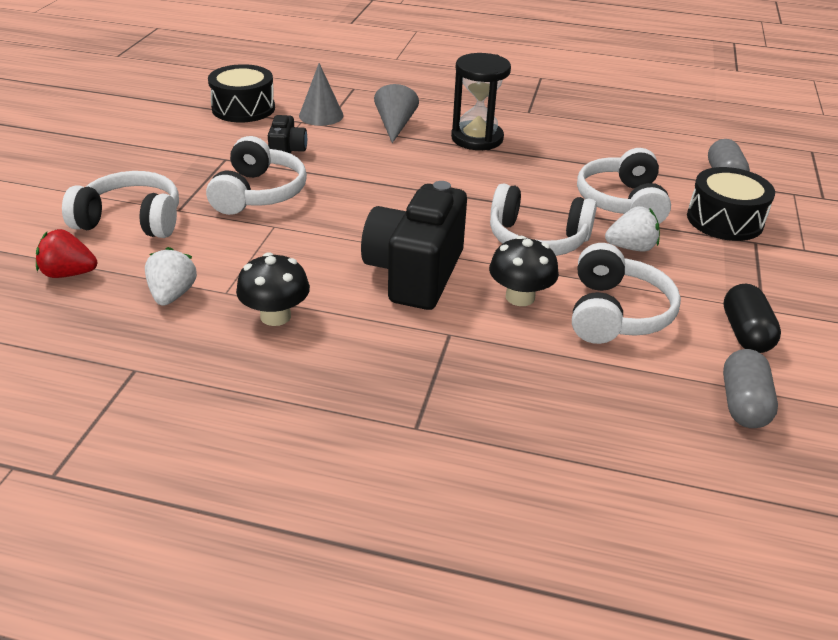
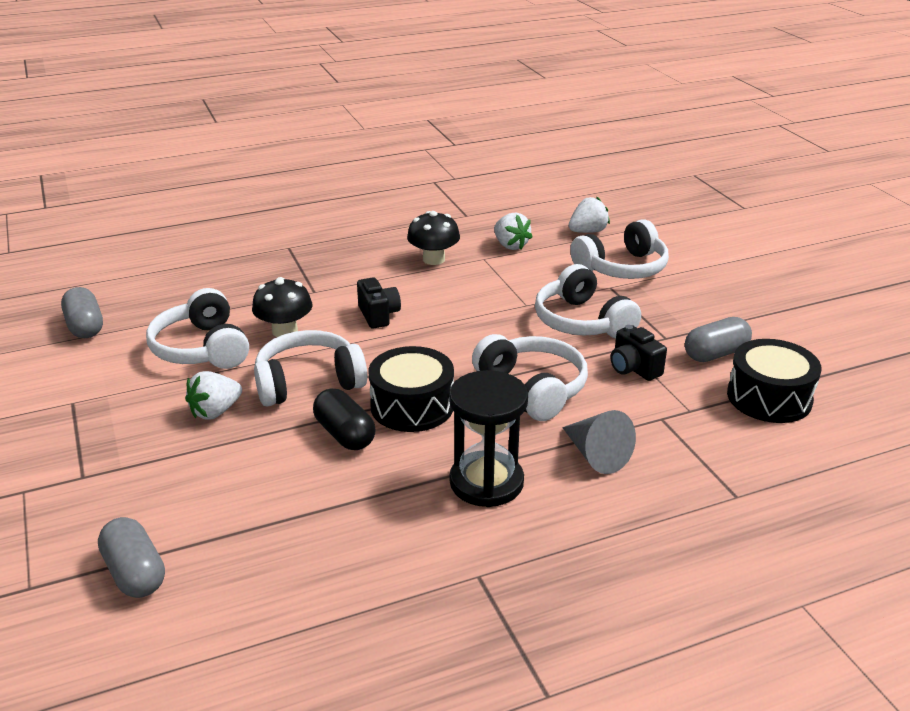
camera: 145 degrees right, 5 degrees down
(69, 273) = (587, 231): red strawberry -> white strawberry
(218, 137) = (715, 354): none -> grey capsule
(321, 115) = (687, 428): grey cone -> none
(415, 274) = (378, 315): black camera -> black camera, size x0.49
(622, 202) = (251, 464): white headphones -> white headphones (532, 388)
(724, 220) = (123, 492): black drum -> black drum (412, 406)
(745, 333) = (87, 374): black capsule -> black capsule (344, 434)

